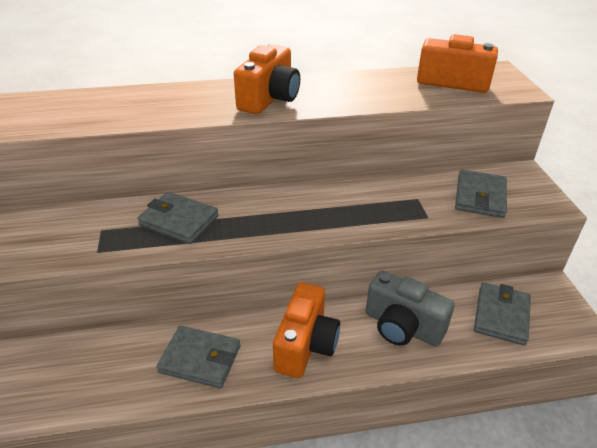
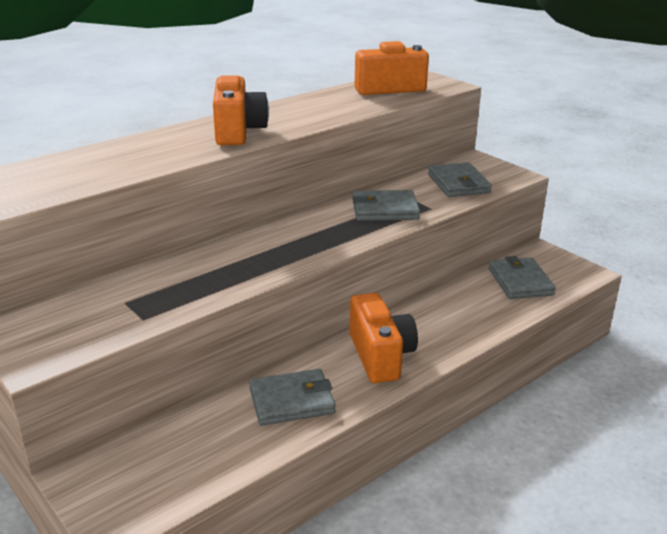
camera: 30 degrees left, 10 degrees down
(179, 221) = (203, 272): grey wallet -> grey wallet (385, 210)
(402, 326) = (450, 315): grey camera -> none

